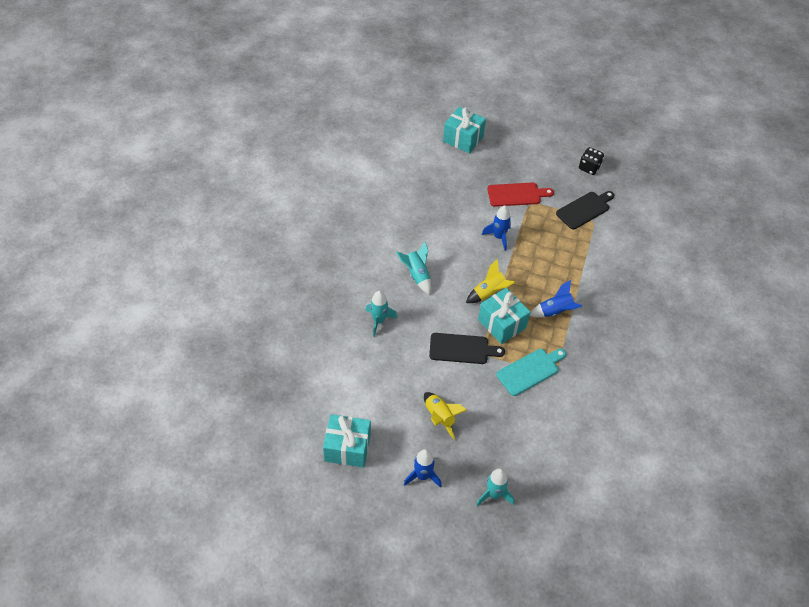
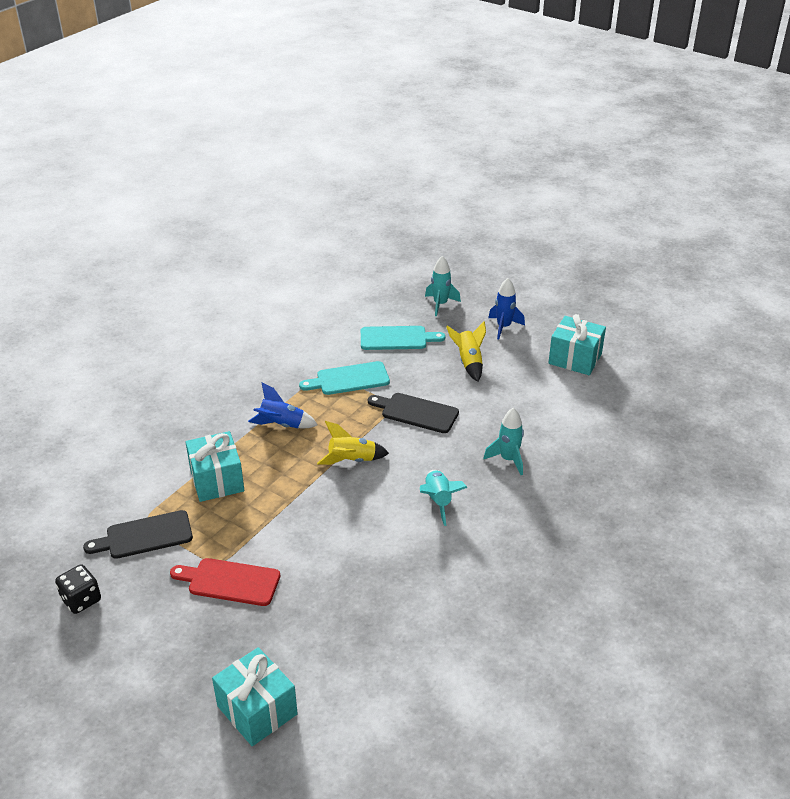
camera: 160 degrees left, 15 degrees down
(499, 237) = (297, 525): blue rocket -> none
(502, 324) = (355, 426): turquoise gift -> turquoise gift (217, 480)
(513, 432) = (397, 338): none -> turquoise cutting board

